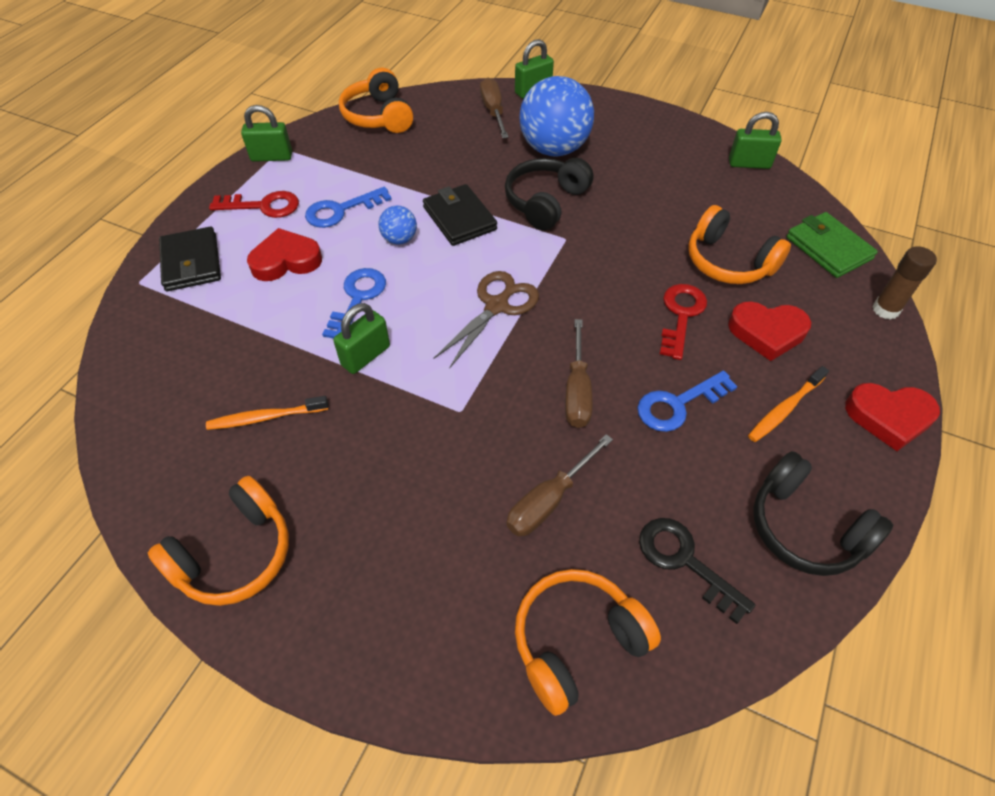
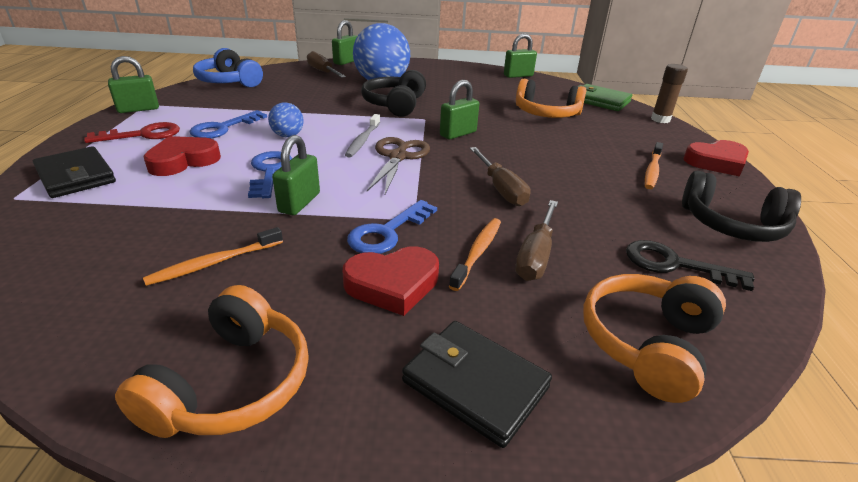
camera: 25 degrees left, 20 degrees down
(378, 116) = (229, 82): orange headphones -> blue headphones
(459, 218) = (333, 119): black wallet -> black wallet (475, 384)
(473, 266) = (363, 140): none -> grey toothbrush
(495, 478) = (477, 252): none -> orange toothbrush
(588, 278) = (458, 134): none -> green padlock
(678, 405) = (581, 182): blue key -> blue key (387, 232)
(681, 315) = (539, 140): red key -> none
(767, 332) = (603, 139): red heart -> red heart (393, 284)

